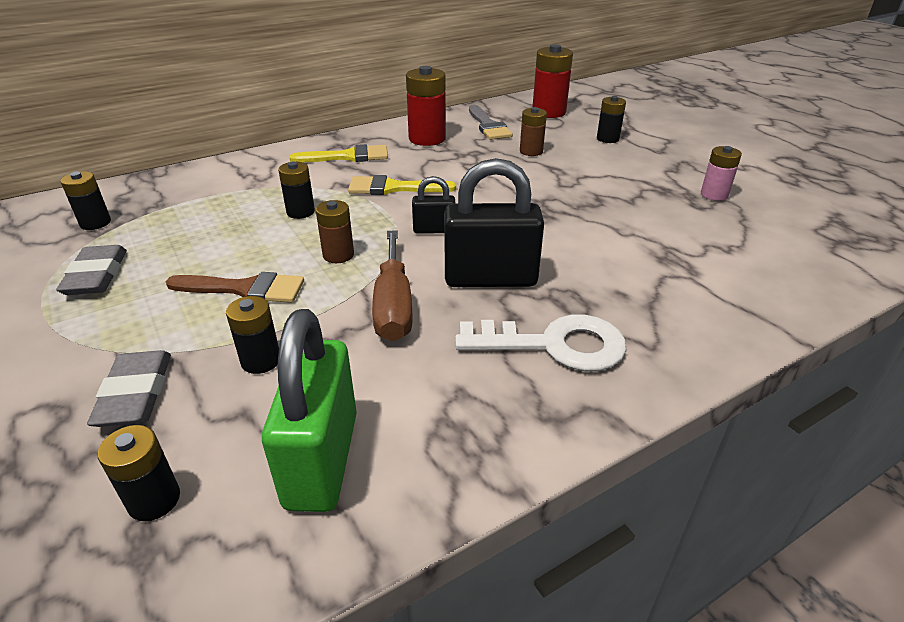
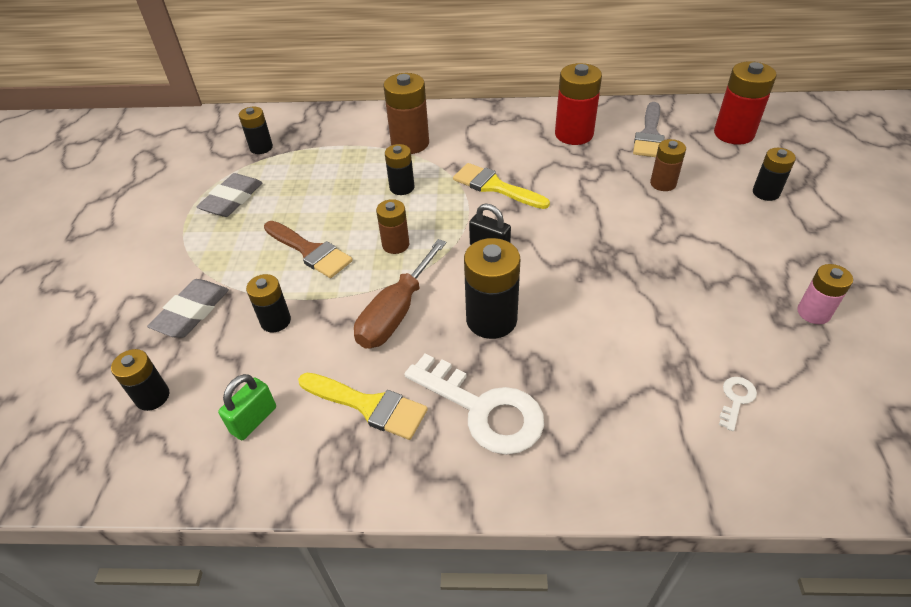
camera: 35 degrees right, 10 degrees up
(276, 179) = (410, 143): none -> brown battery
(322, 459) = (254, 420): green padlock -> green padlock, size x0.51
(348, 156) = (485, 135): yellow brush -> yellow brush (369, 406)
(490, 278) = (491, 319): black padlock -> black battery
(727, 260) = (736, 399): none -> white key

